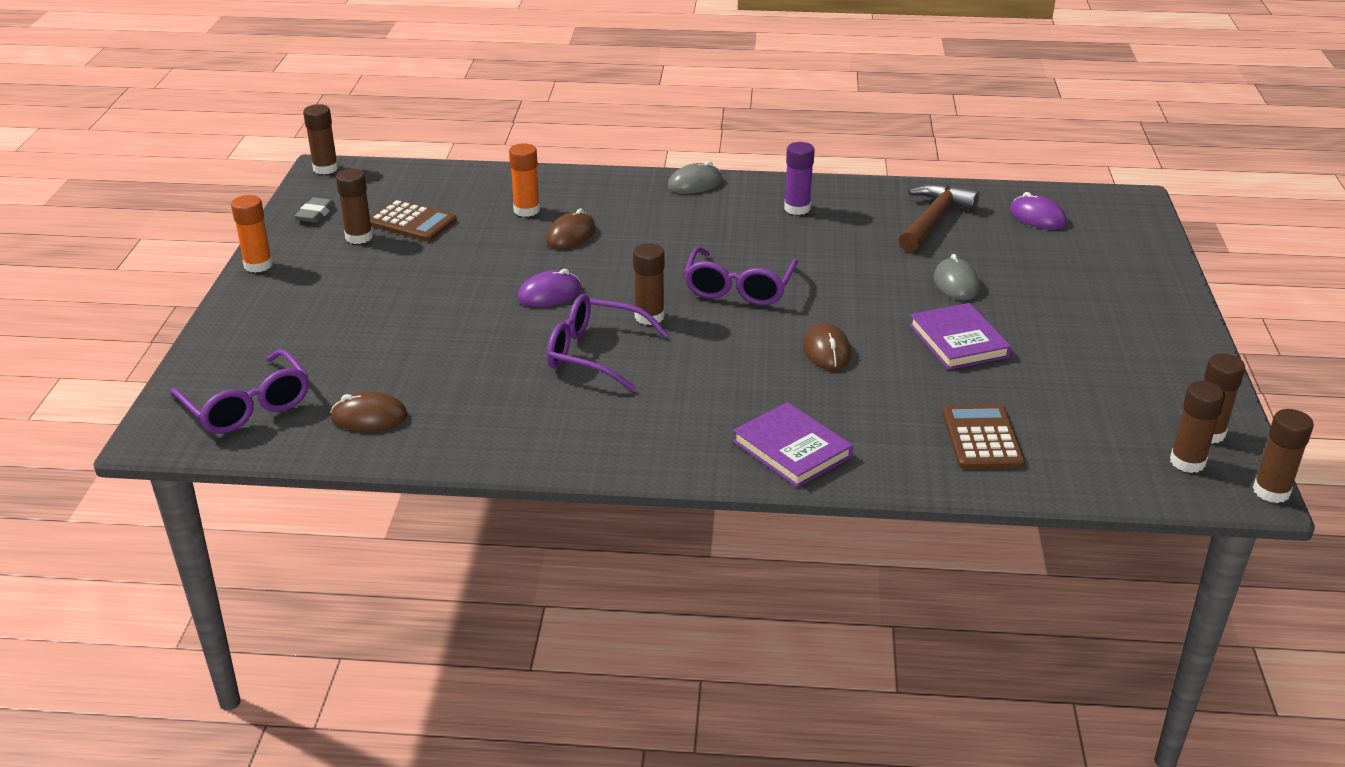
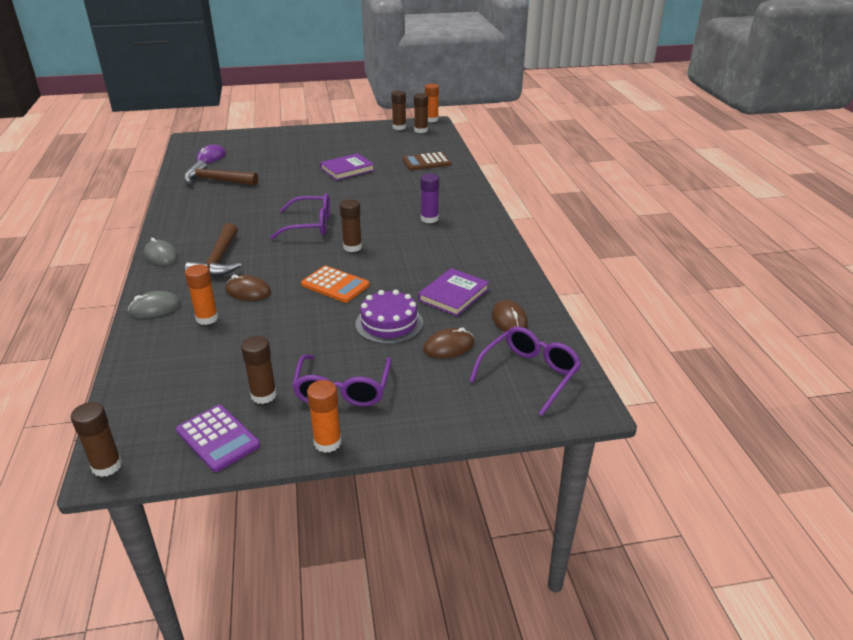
camera: 105 degrees left, 0 degrees up
(315, 214) = (218, 438): grey eraser -> purple calculator
(412, 222) = (232, 372): brown calculator -> none
(431, 322) = (389, 323): none -> purple cake
(549, 294) = (335, 285): purple mouse -> orange calculator
(596, 354) = (401, 257): purple glasses -> purple glasses (343, 389)
(662, 218) = (218, 261): none -> brown hammer
(792, 449) = (459, 197): purple book -> purple book (453, 295)
(797, 208) = (202, 218): purple glue stick -> purple glue stick (429, 219)
(826, 351) = (369, 197): brown mouse -> brown mouse (448, 346)
(956, 283) = (290, 172): grey mouse -> grey mouse (155, 308)
(1271, 491) = (431, 120): brown glue stick -> orange glue stick

